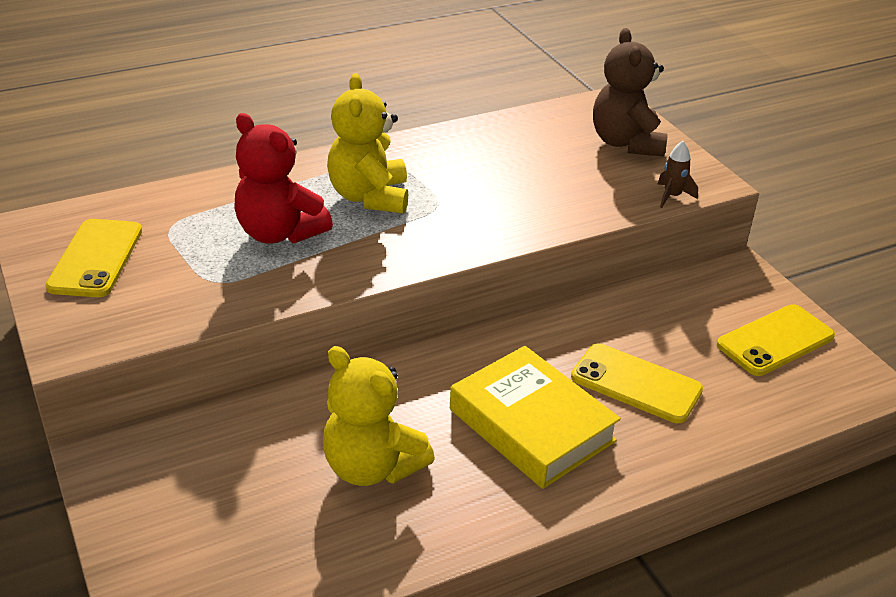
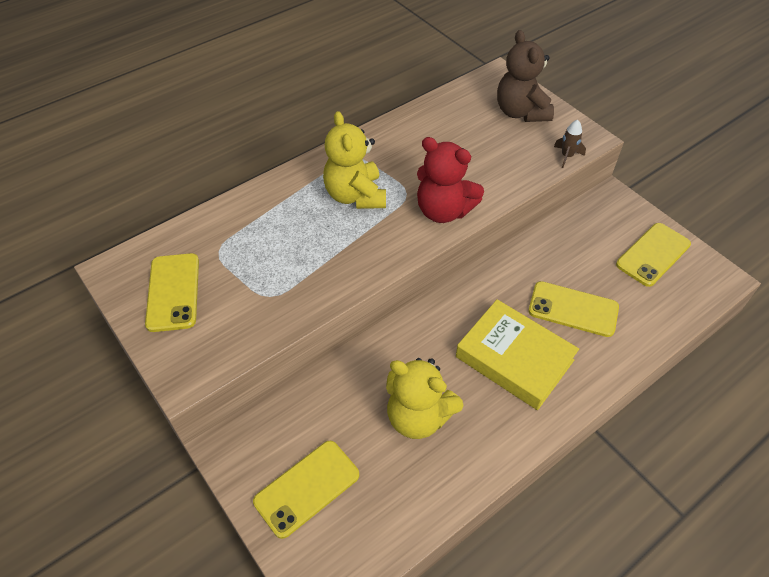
camera: 10 degrees left, 15 degrees up
(189, 519) = (307, 488): none -> yellow phone
(279, 233) = (301, 242): red teddy bear -> red teddy bear (443, 211)

